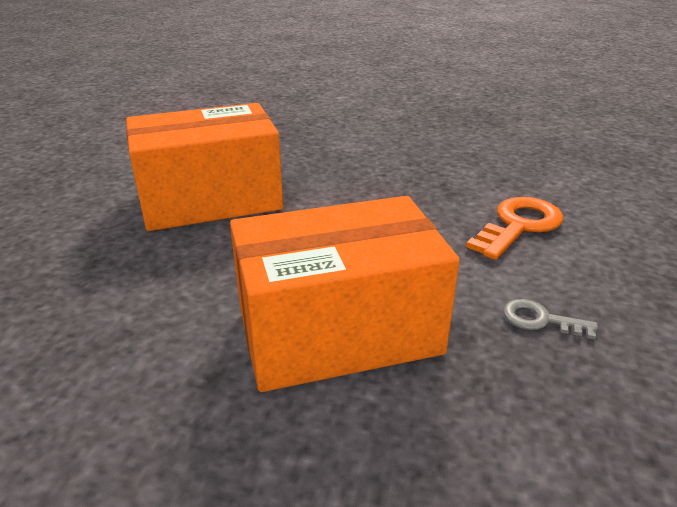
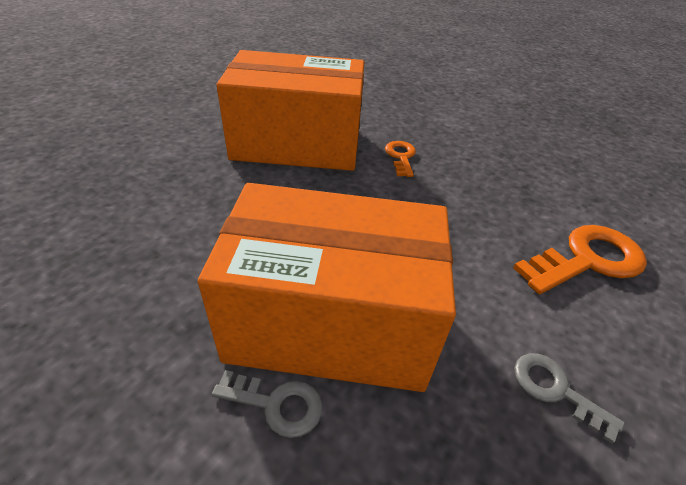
camera: 20 degrees right, 10 degrees up
(320, 187) = (401, 157): none -> orange key
(330, 404) = (276, 404): none -> grey key

